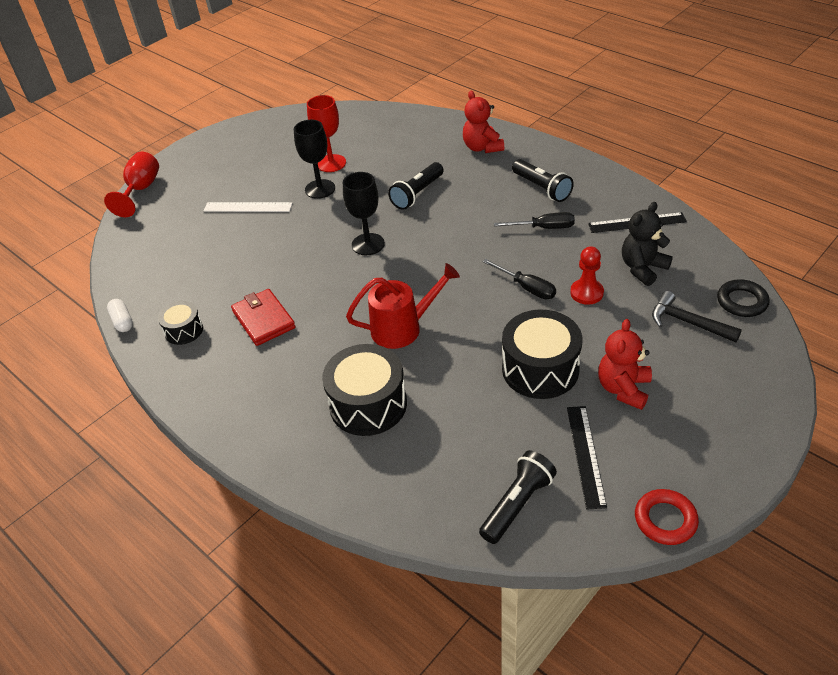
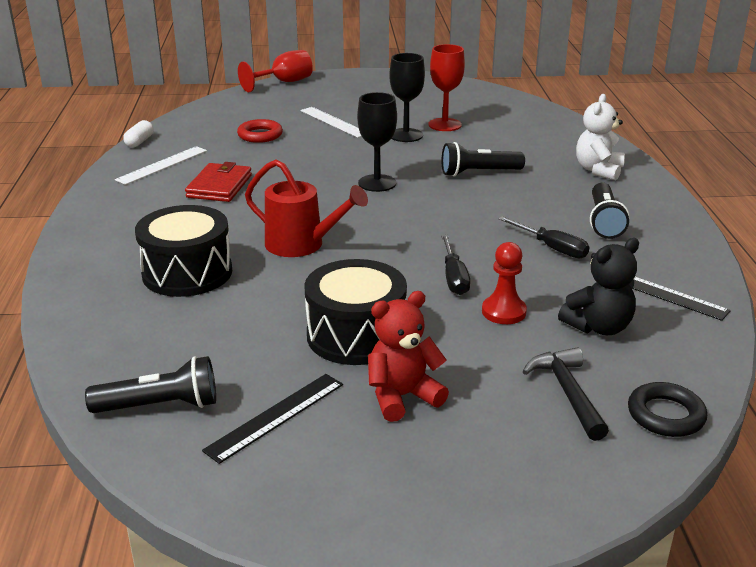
camera: 40 degrees right, 15 degrees down
(184, 330) = (162, 165): black drum -> white ruler
(482, 147) = (598, 170): red teddy bear -> white teddy bear
(642, 268) = (598, 327): black teddy bear -> black teddy bear turned 150 degrees clockwise
(665, 520) = (249, 513): red ring -> red ring (260, 135)

